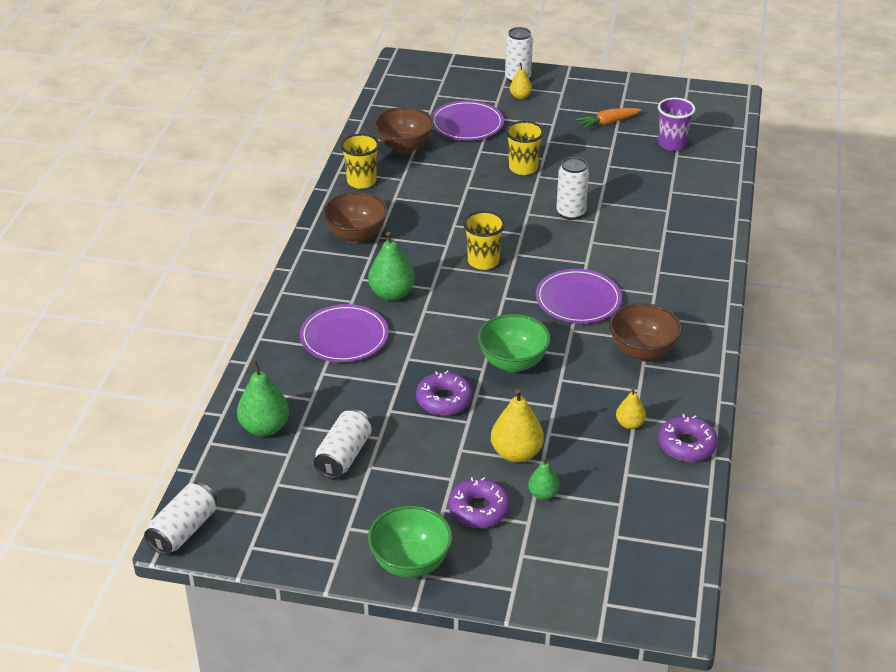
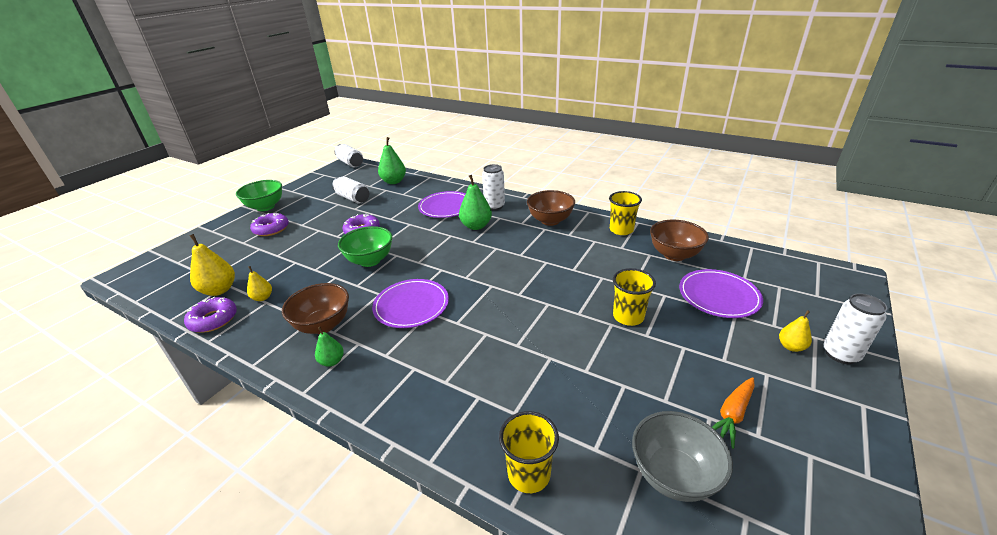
camera: 110 degrees right, 5 degrees down
(483, 261) = (490, 268): yellow cup -> yellow cup (529, 474)
(516, 453) = (293, 247): yellow pear -> yellow pear (219, 290)
(543, 494) = (254, 251): green pear -> green pear (332, 361)
(571, 213) = (538, 331): white can -> white can (494, 206)
(607, 123) = (732, 415): orange carrot -> orange carrot turned 135 degrees counterclockwise
(672, 144) = (673, 475): purple cup -> grey bowl

